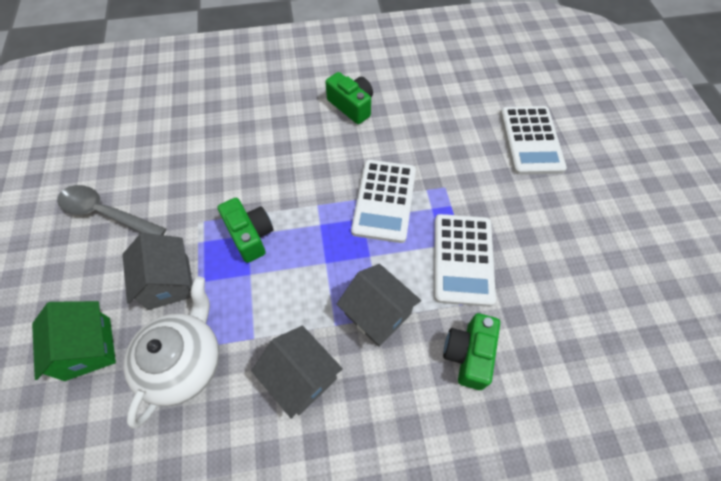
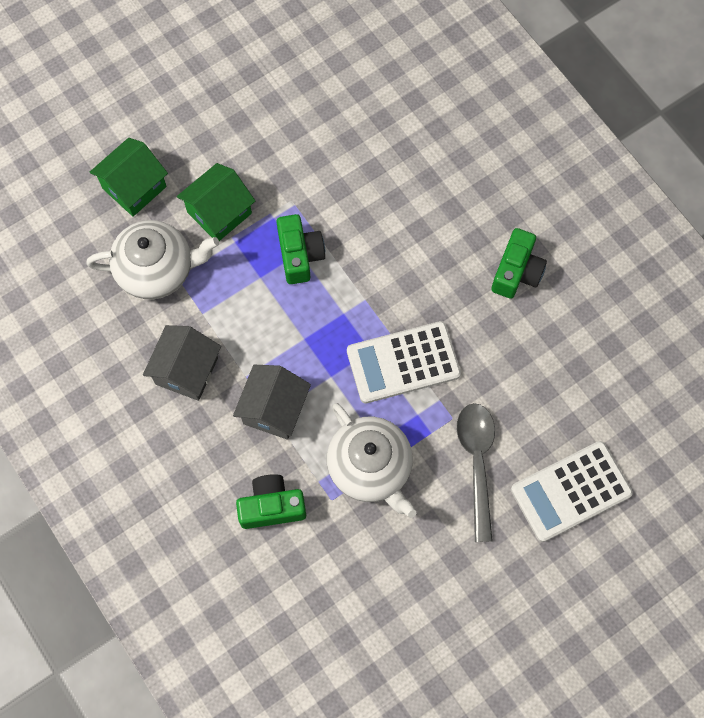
camera: 65 degrees right, 10 degrees up
(106, 213) = (260, 115): grey spoon -> grey spoon (477, 463)
(168, 282) = (219, 213): grey house -> green house
(250, 235) = (300, 255): green camera -> green camera turned 45 degrees counterclockwise
(463, 259) = (370, 467): white calculator -> white teapot

